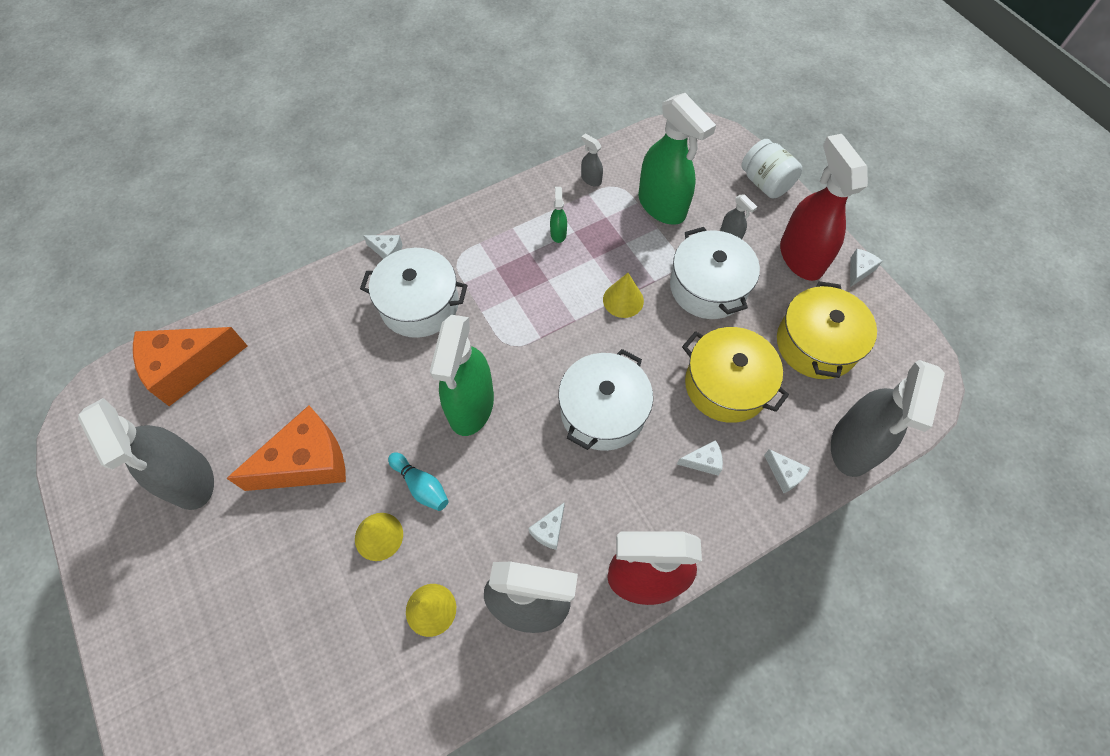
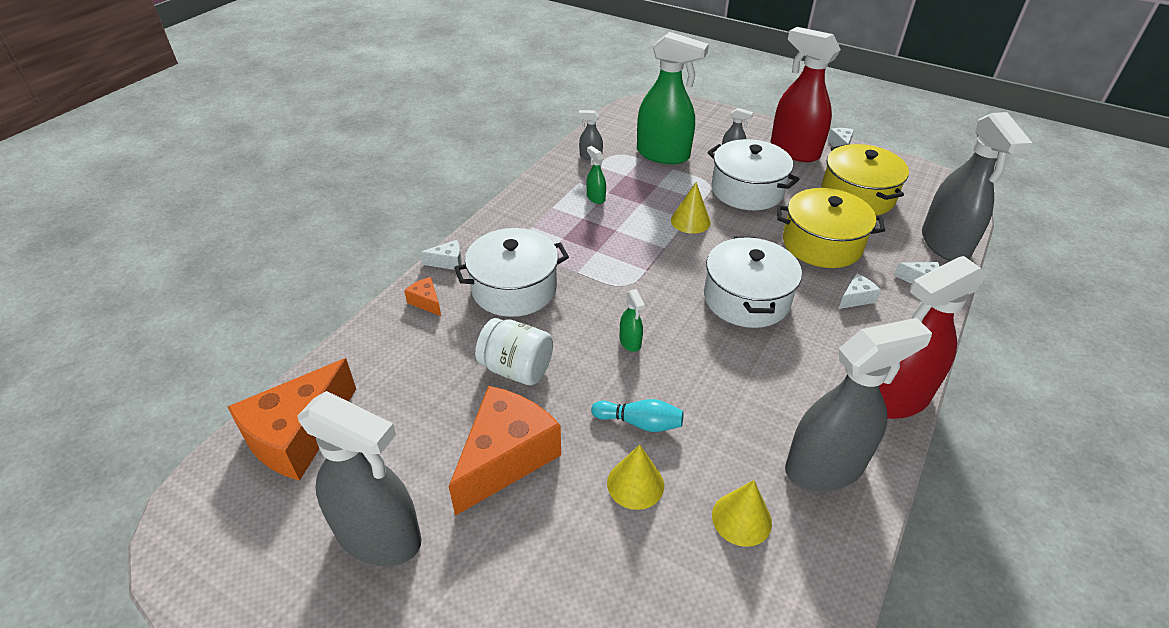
camera: 30 degrees left, 20 degrees down
(345, 286) = (426, 302): none -> orange cheese
(471, 406) = (630, 342): green spray bottle -> green spray bottle, size x0.41
(549, 530) = (785, 401): white cheese -> none
(765, 183) = (726, 118): white jar -> white jar (516, 369)

